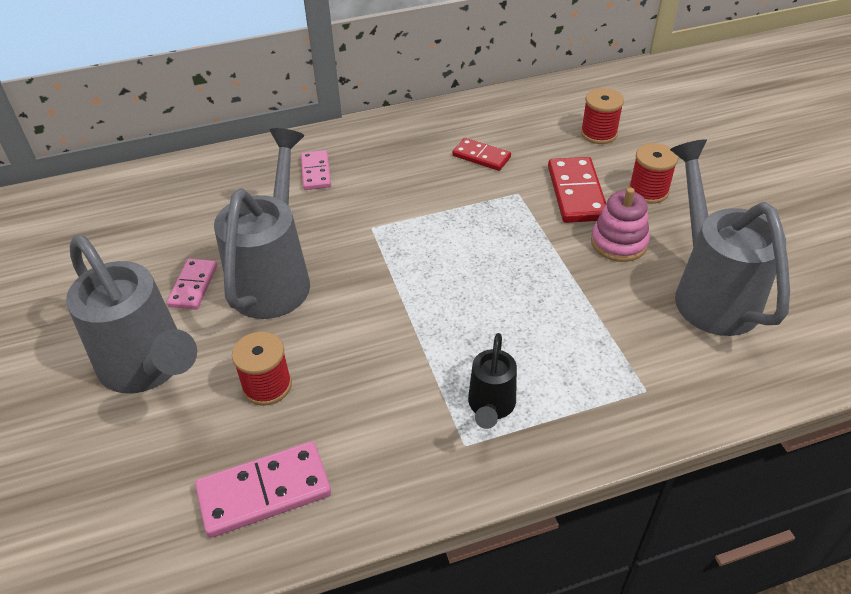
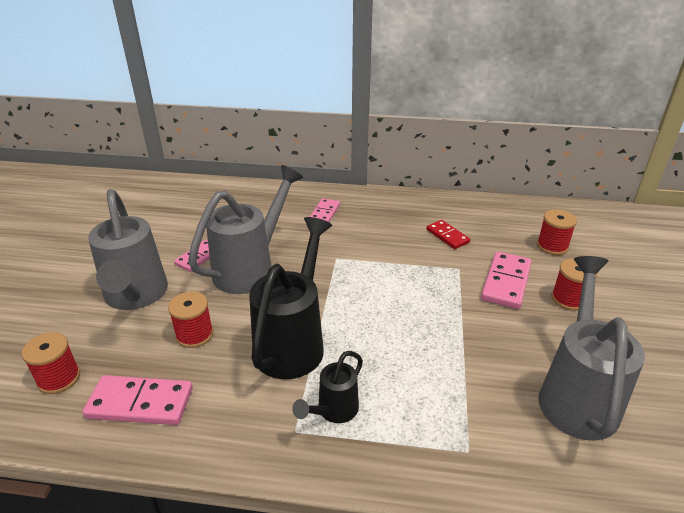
camera: 25 degrees right, 10 degrees down
(132, 508) = (59, 378): none -> red spool
(393, 347) = (294, 341): none -> black watering can
(576, 193) = (506, 282): red domino -> pink domino
(618, 243) = (518, 329): pink stacking toy -> none

